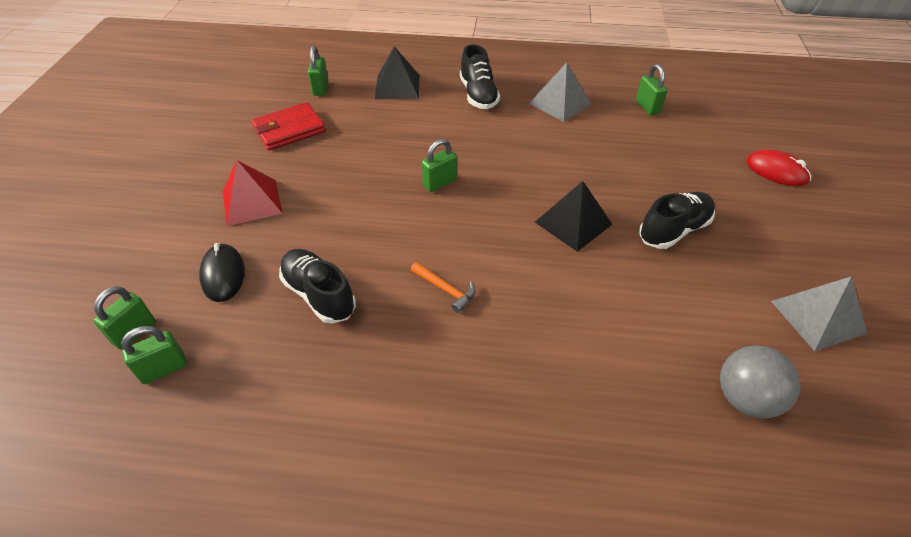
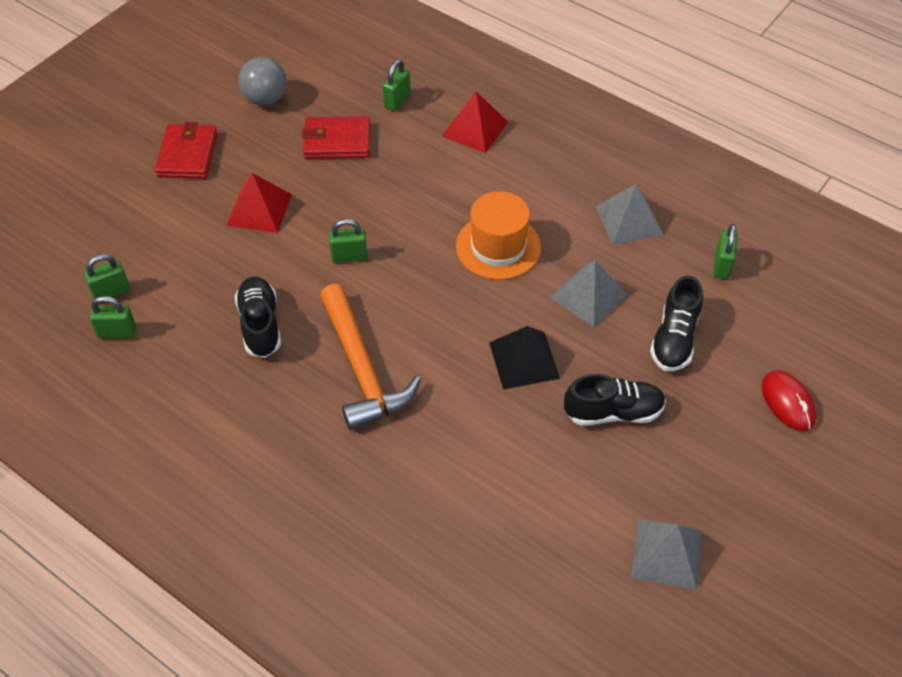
camera: 30 degrees right, 5 degrees up
(150, 185) = (187, 155): none -> red wallet
(223, 275) = (198, 271): black mouse -> none
(397, 86) = (475, 129): black pyramid -> red pyramid
(440, 183) = (433, 262): green padlock -> green padlock (349, 257)
(446, 290) = (362, 369): orange hammer -> orange hammer, size x2.38
(478, 95) = (550, 174): black shoe -> black shoe (674, 339)
(481, 153) = (498, 246): none -> orange hat
(578, 159) = (589, 295): none -> grey pyramid
(745, 398) = (530, 580): grey ball -> grey ball (265, 99)

